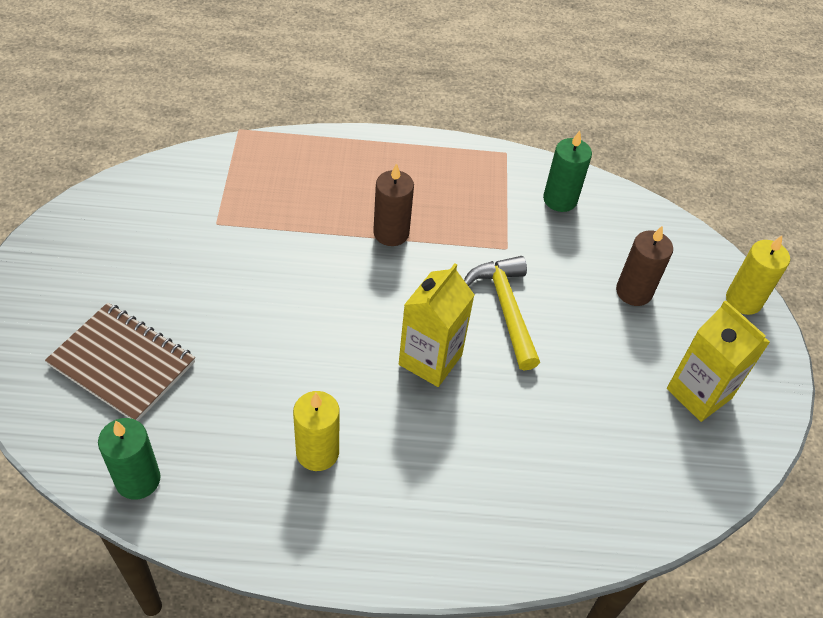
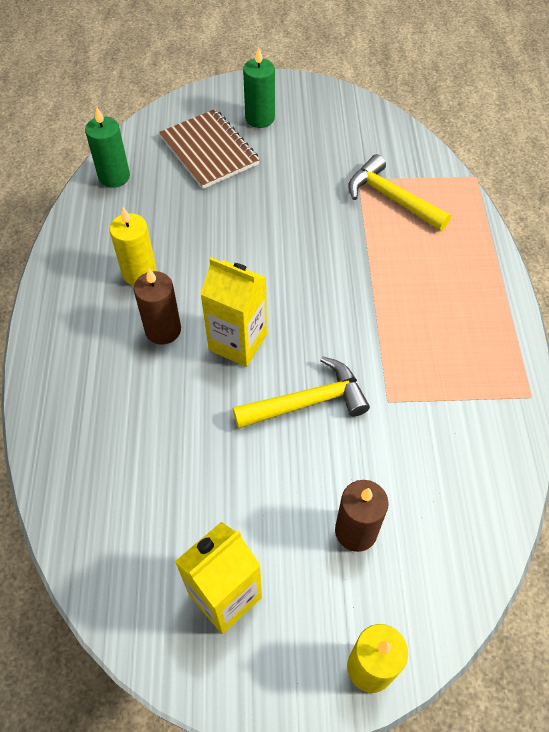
camera: 90 degrees right, 5 degrees up
(122, 364) = (209, 151): brown notebook -> brown notebook turned 60 degrees counterclockwise
(253, 200) = (391, 198): none -> yellow hammer
(391, 233) = (381, 301): brown candle -> brown candle (163, 330)
(560, 199) = (475, 453): green candle -> green candle (260, 118)

